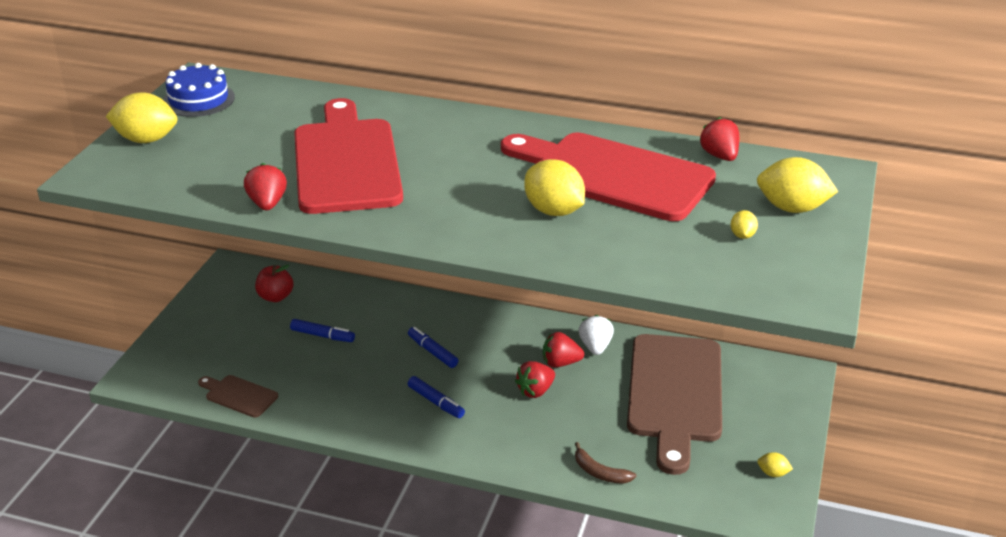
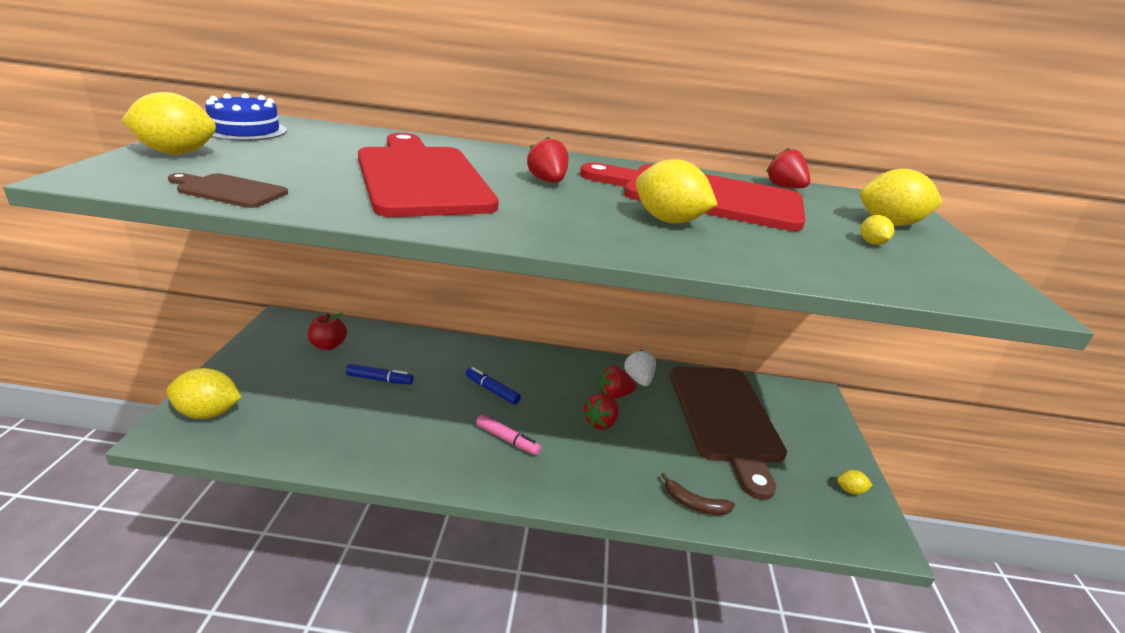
camera: 15 degrees left, 5 degrees down
(167, 361) = (208, 413): none -> yellow lemon
(239, 395) = (292, 445): brown cutting board -> brown cutting board (229, 190)
(267, 204) = (332, 207): red strawberry -> red strawberry (548, 181)
(436, 402) = (507, 440): blue marker -> pink marker

